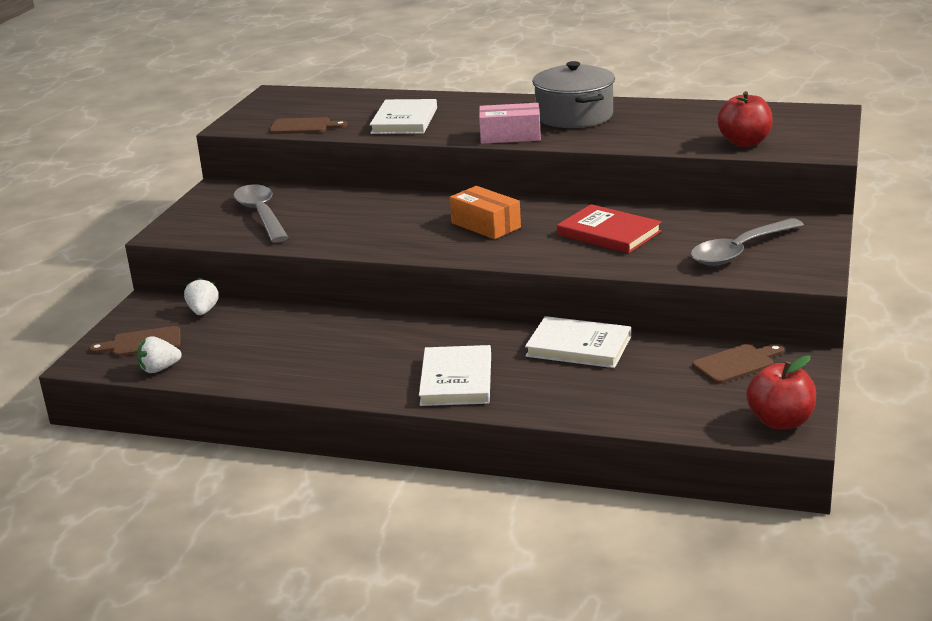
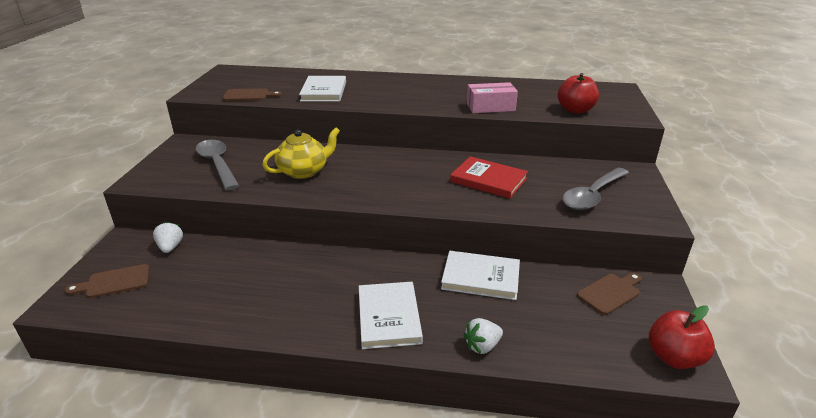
camera: 10 degrees left, 5 degrees up
(159, 369) = (126, 312): white strawberry -> white strawberry (482, 346)
(370, 223) = (304, 171): none -> yellow teapot
(486, 225) = (393, 173): orange box -> none
(510, 136) = (404, 104): pink box -> pink box (490, 107)
(574, 116) = (445, 89): grey pot -> none

